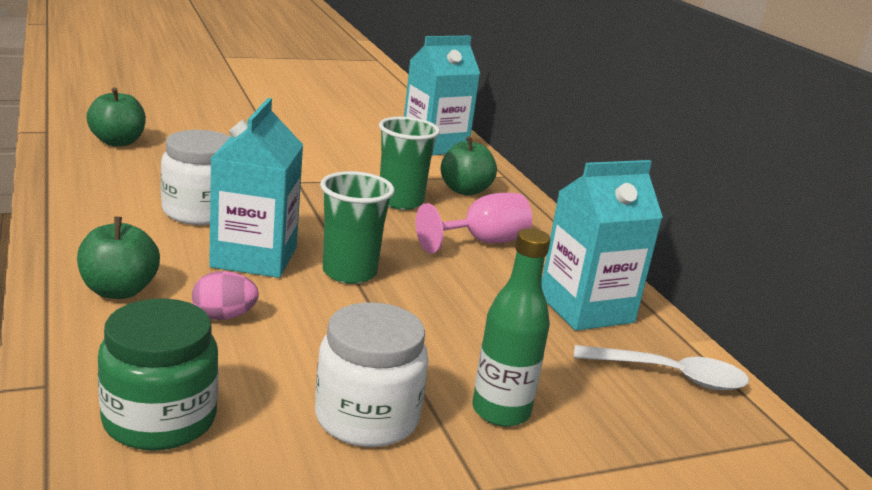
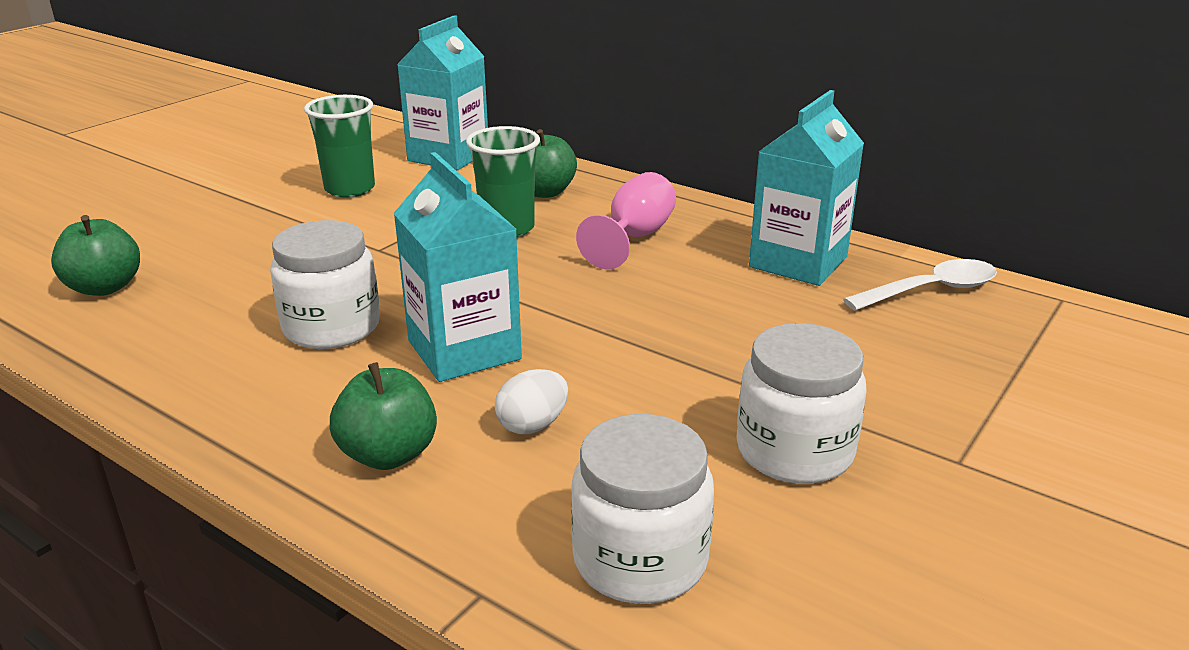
camera: 30 degrees left, 5 degrees up
(159, 419) = (640, 559): green jar -> white jar
(224, 316) = (533, 425): pink egg -> white egg
(349, 272) = (573, 322): green cup -> green cup (350, 189)
(501, 411) = (874, 386): green bottle -> none

